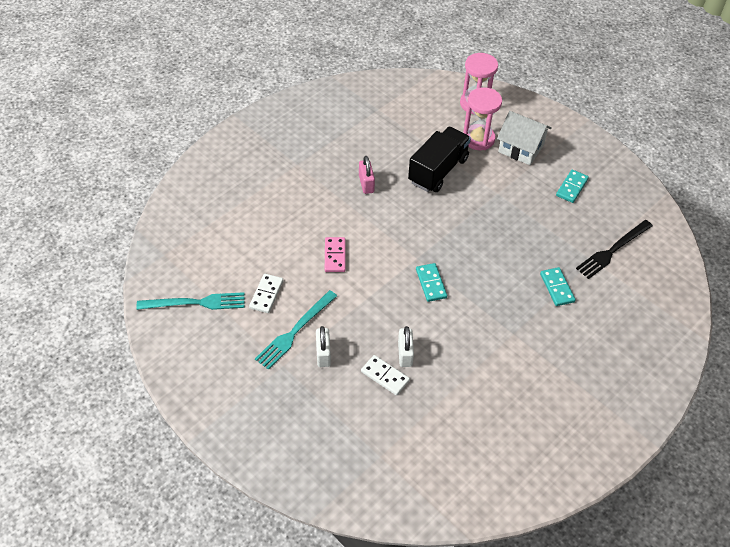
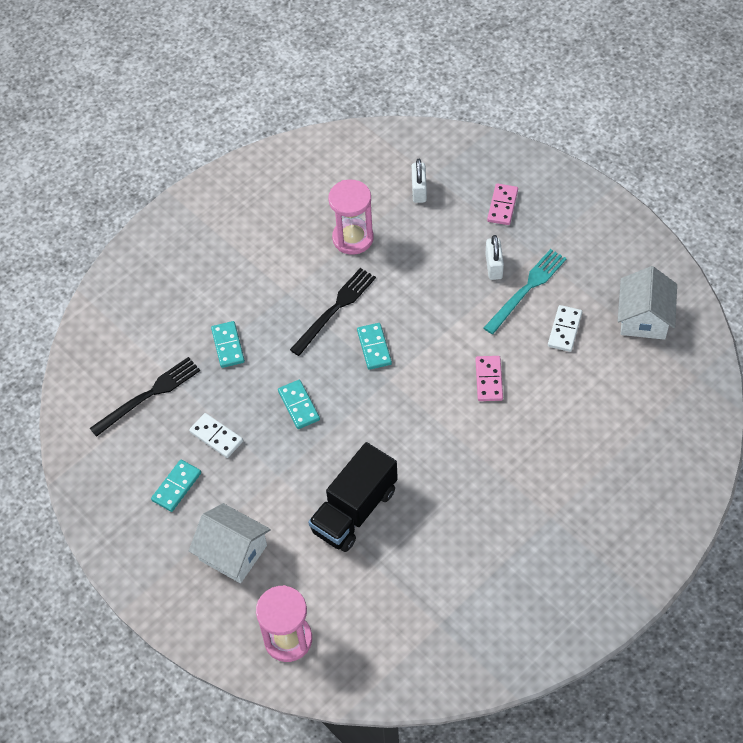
camera: 175 degrees left, 5 degrees up
(195, 303) = (644, 318): turquoise fork -> white house
(309, 418) = (502, 206): none -> pink domino
(366, 184) = (453, 486): pink padlock -> none
(385, 376) = (427, 246): white domino -> white domino (216, 437)
(405, 354) = (406, 268): white padlock -> white padlock (419, 190)
(468, 317) = (335, 309): none -> black fork
(478, 139) = (292, 568): pink hourglass -> pink hourglass (353, 238)
(489, 240) = (298, 405): none -> turquoise domino

